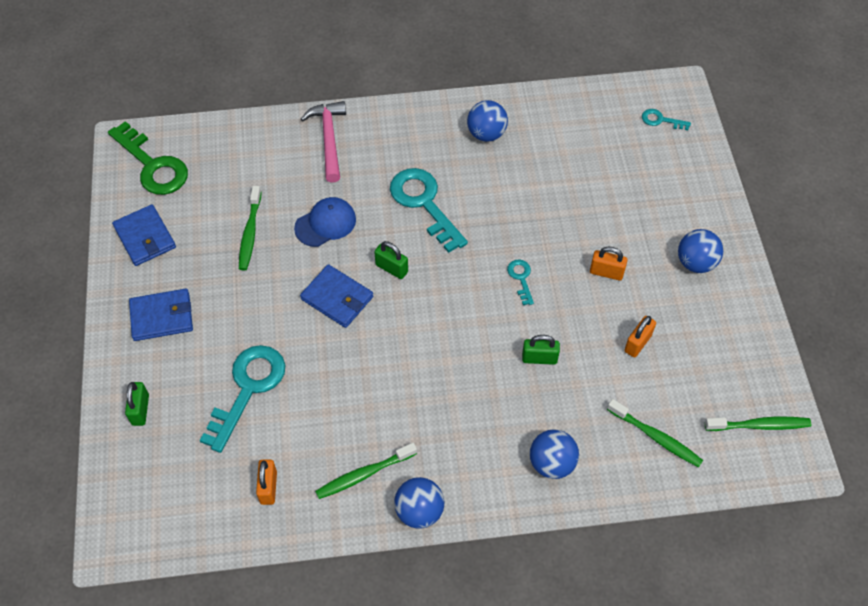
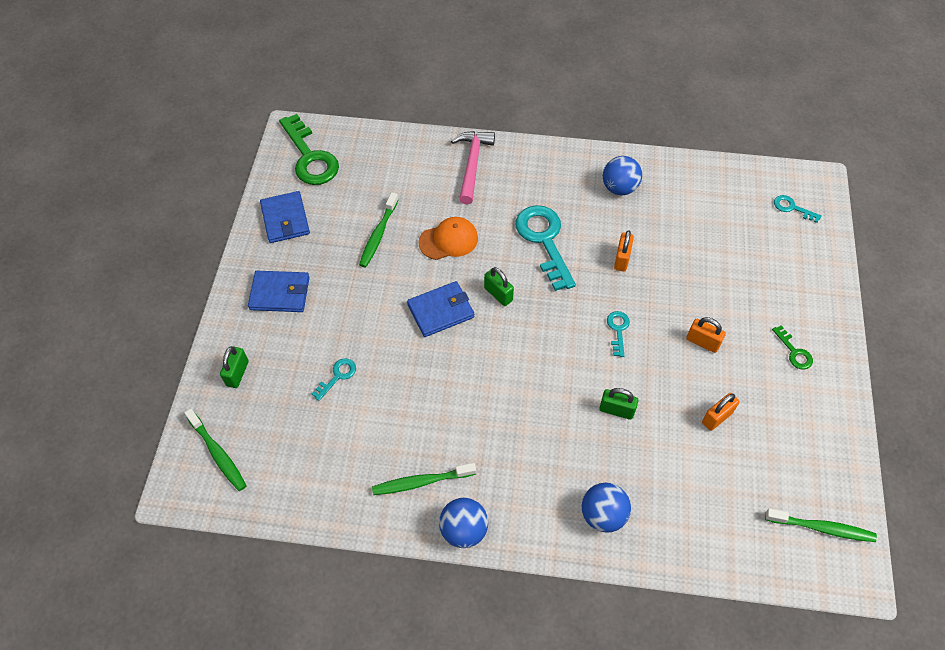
camera: 15 degrees right, 0 degrees up
(248, 388) = (337, 376): turquoise key -> turquoise key, size x0.47
(268, 487) = (331, 473): orange padlock -> orange padlock (622, 259)
(325, 223) = (448, 240): blue cap -> orange cap
(337, 298) = (441, 311): blue wallet -> blue wallet turned 75 degrees counterclockwise
(655, 437) = (712, 514): green toothbrush -> green toothbrush (217, 453)
(695, 263) = (794, 352): blue ball -> green key

